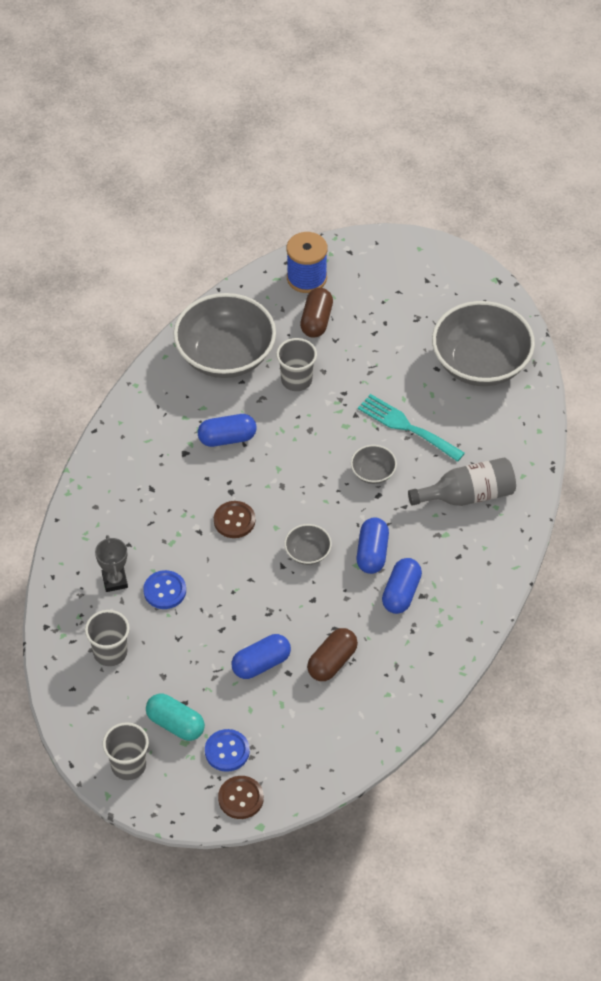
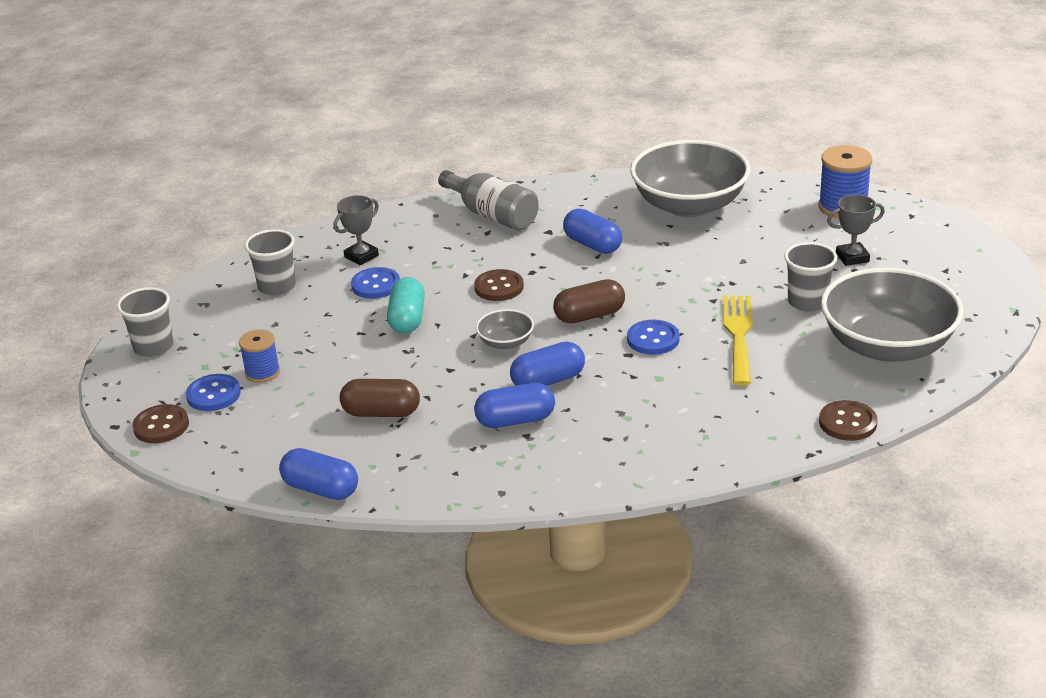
camera: 60 degrees right, 20 degrees down
(175, 724) = (223, 353): turquoise capsule -> turquoise capsule (407, 319)
(223, 710) = (262, 372): none -> blue spool
(261, 664) = (339, 371): blue capsule -> blue capsule (321, 489)
(296, 380) = (711, 251): grey cup -> grey cup (807, 302)
(316, 321) = (799, 232): brown capsule -> brown capsule (589, 315)
(371, 314) = (852, 257): none -> grey trophy
(373, 472) = (653, 339): grey bowl -> blue button
(406, 426) = (738, 335): turquoise fork -> yellow fork
(468, 495) = (698, 410): grey bottle -> grey bottle (492, 215)
(538, 432) = (847, 422): none -> brown button

